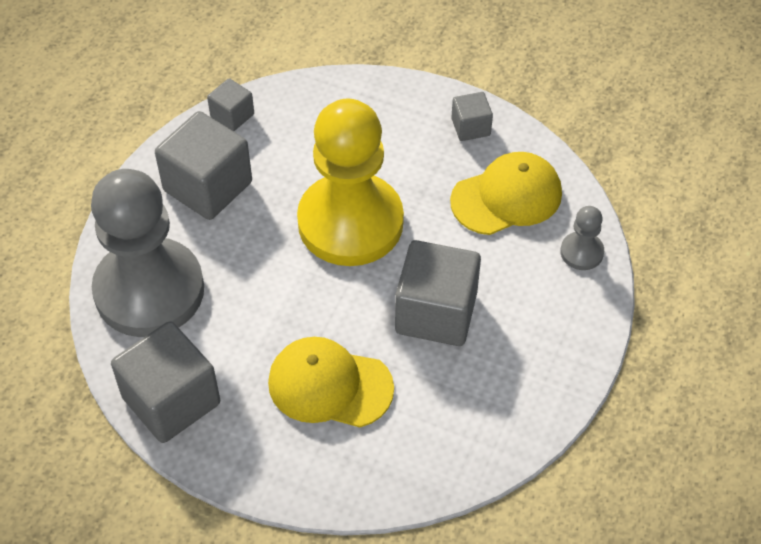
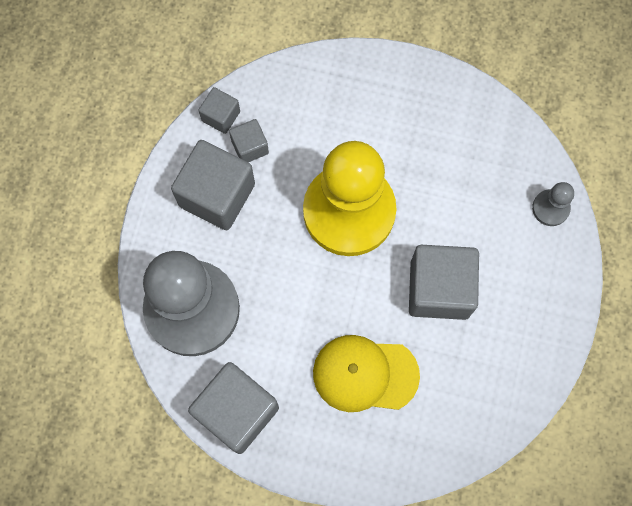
camera: 10 degrees left, 20 degrees up
(470, 127) = (434, 94): grey cube -> grey cube (250, 147)
(507, 197) = (478, 162): yellow cap -> none

